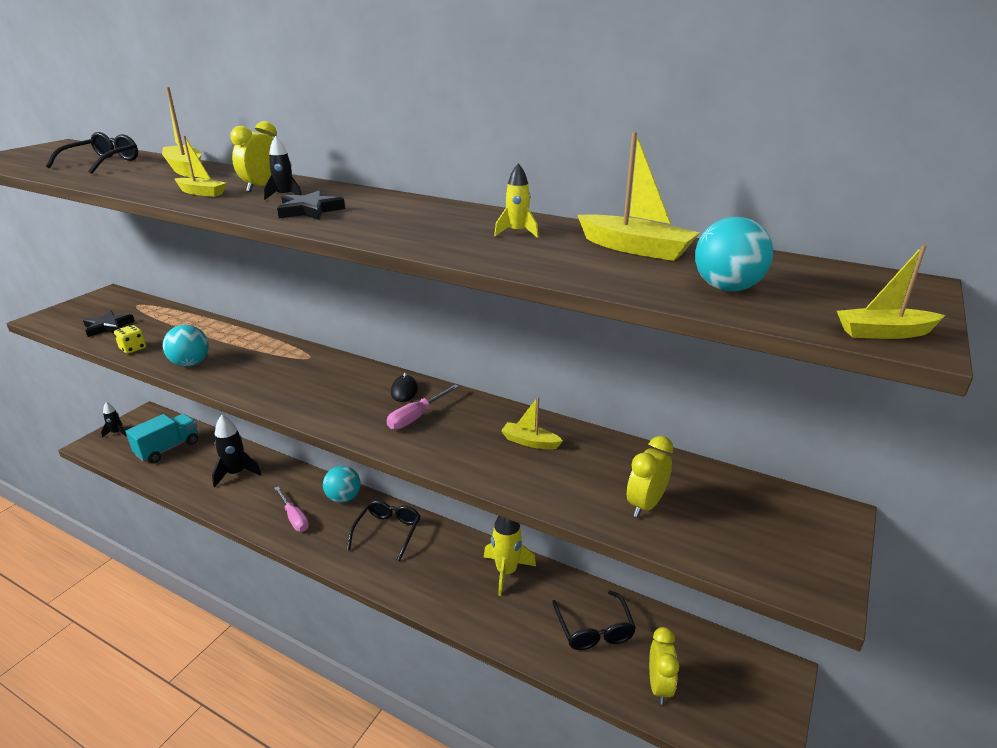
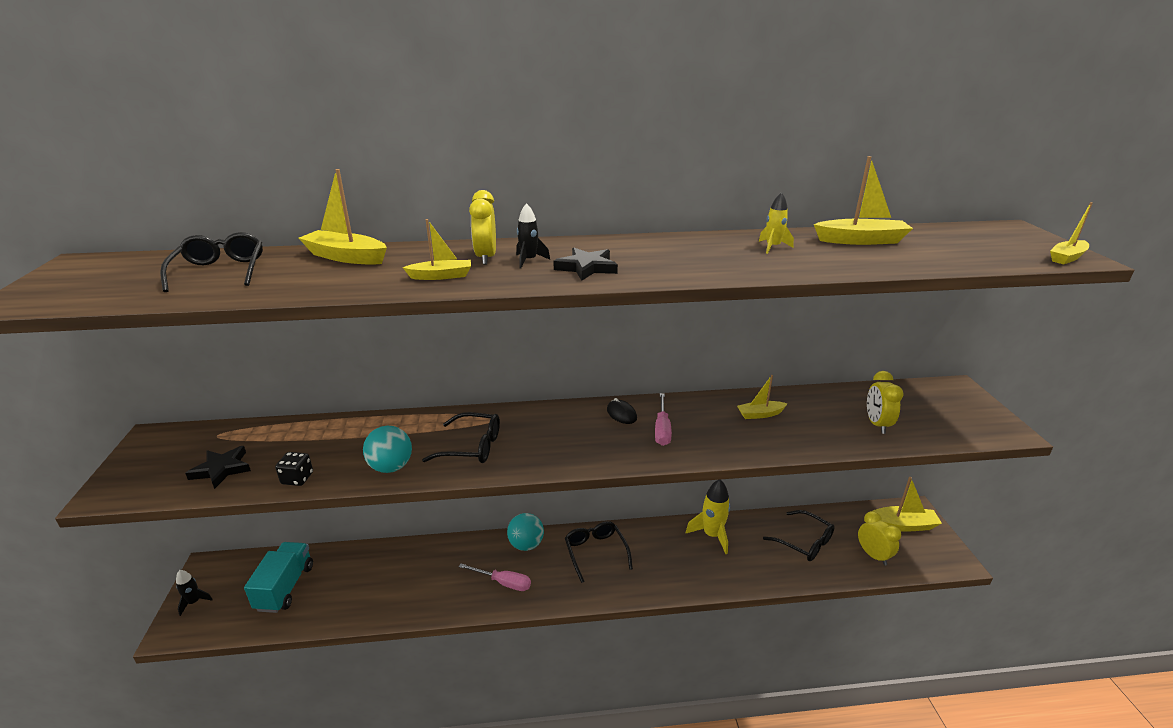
camera: 35 degrees left, 0 degrees up
(133, 348) = (297, 478): yellow dice -> black dice
(236, 473) = (396, 574): black rocket -> none
(258, 370) = (471, 447): none -> black glasses
(727, 288) = (959, 253): turquoise ball -> none
(740, 677) = (902, 525): none -> yellow boat

